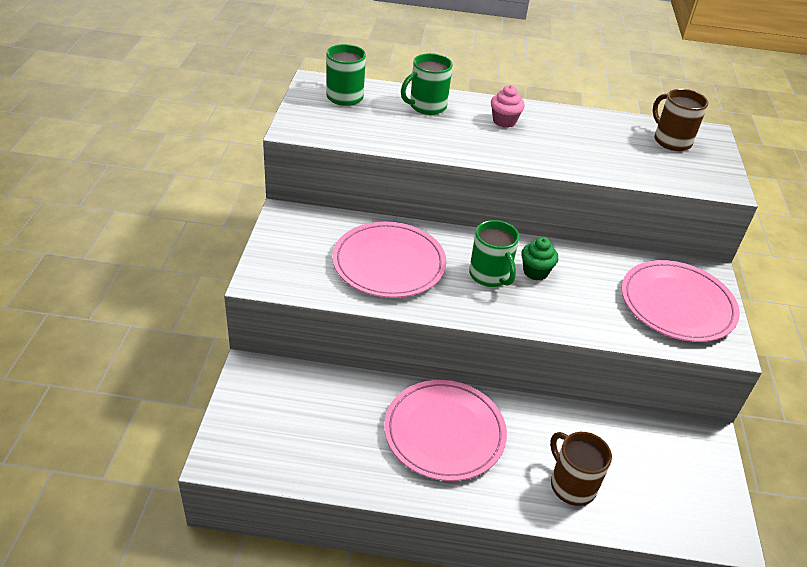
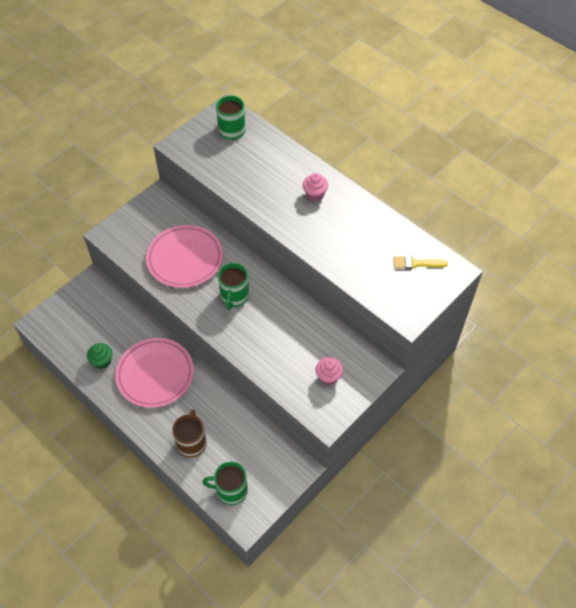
camera: 40 degrees right, 15 degrees up
(426, 106) = (276, 160): green mug -> green mug (231, 490)
(535, 272) = (264, 308): green cupcake -> green cupcake (102, 361)
(671, 141) = (416, 263): brown mug -> yellow brush
(677, 304) = (328, 377): pink plate -> pink cupcake

